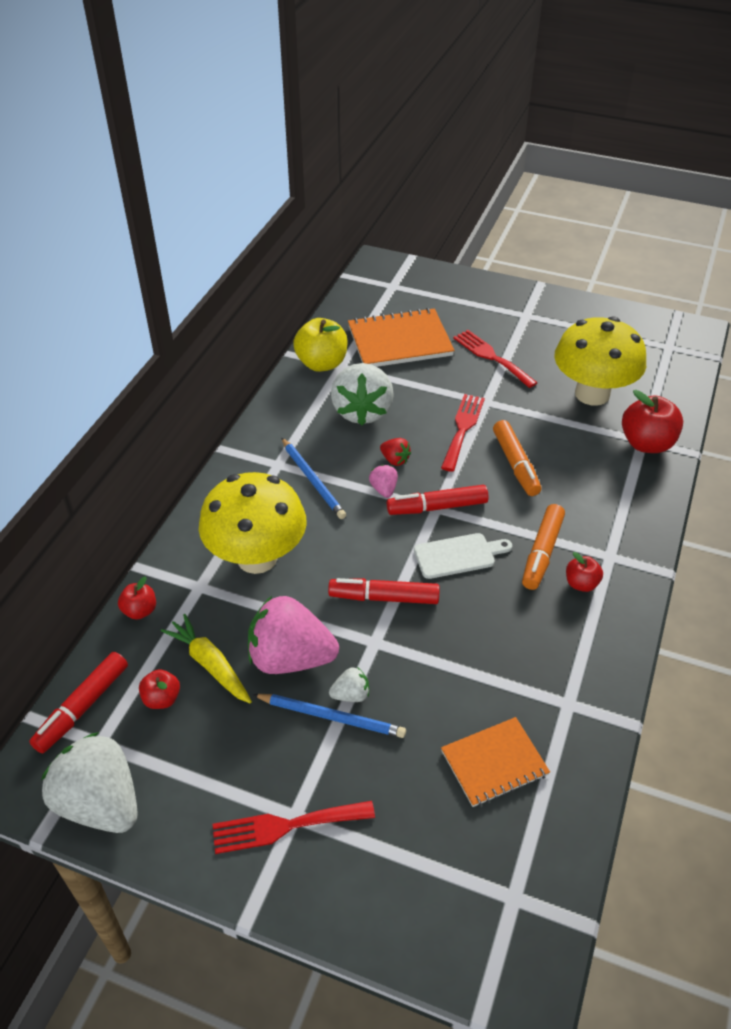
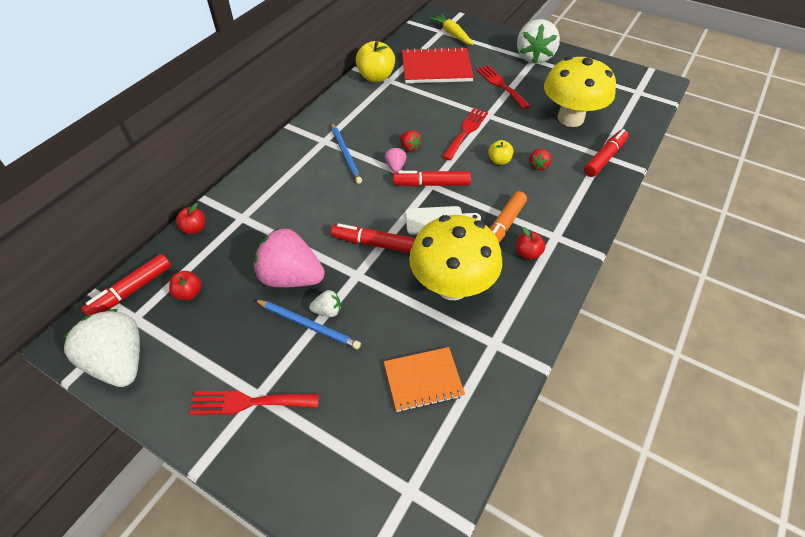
camera: 10 degrees right, 5 degrees up
(210, 664) = (231, 273): yellow carrot -> yellow carrot (452, 34)
(257, 557) = (289, 203): yellow mushroom -> yellow mushroom (452, 286)
(362, 411) = (395, 112): white strawberry -> white strawberry (534, 57)
(400, 341) = (436, 68): orange notebook -> red notebook
(515, 464) = (499, 161): orange marker -> yellow apple
(567, 464) = (538, 166): none -> red strawberry
(646, 444) = (604, 158): red apple -> red marker

